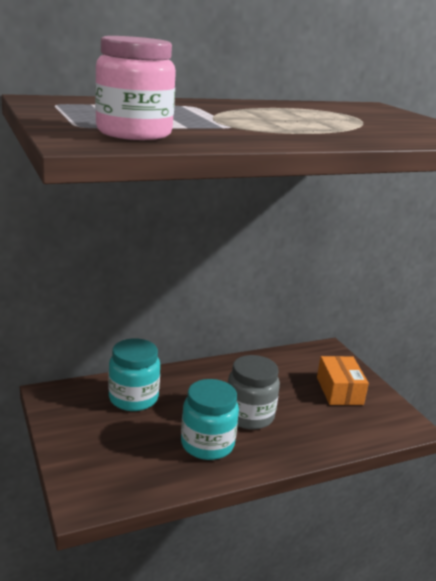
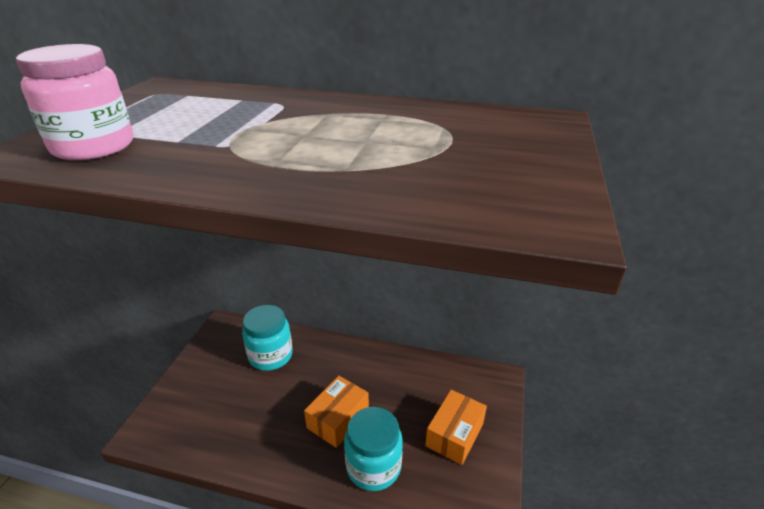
camera: 40 degrees right, 10 degrees up
(207, 444) = (274, 430): turquoise jar -> turquoise jar (373, 466)
(249, 416) = (338, 419): grey jar -> orange box

